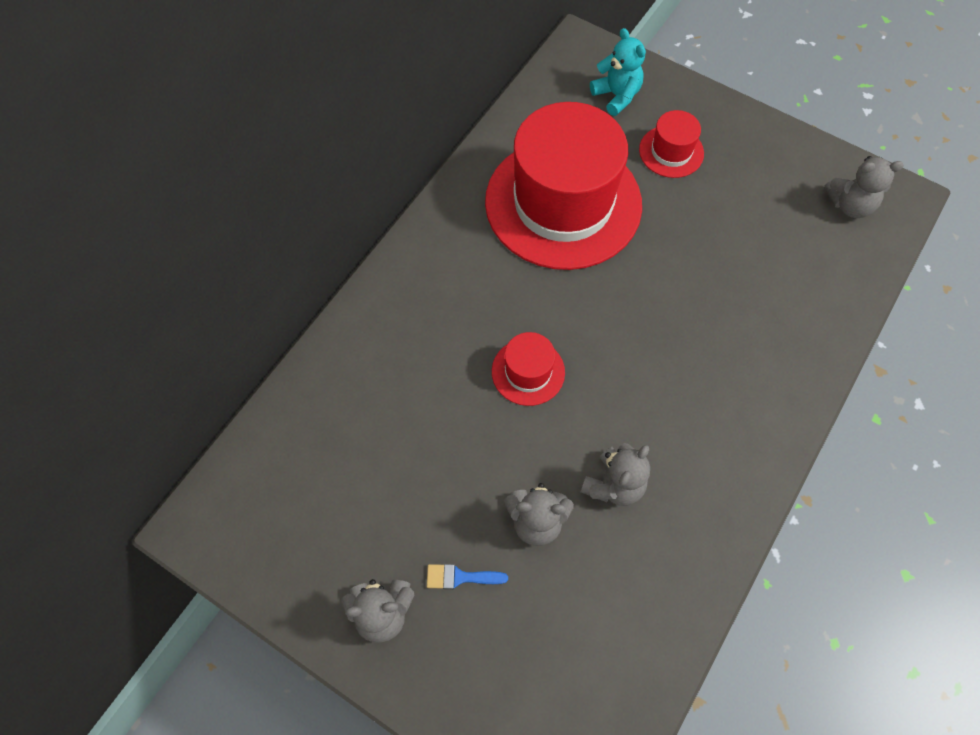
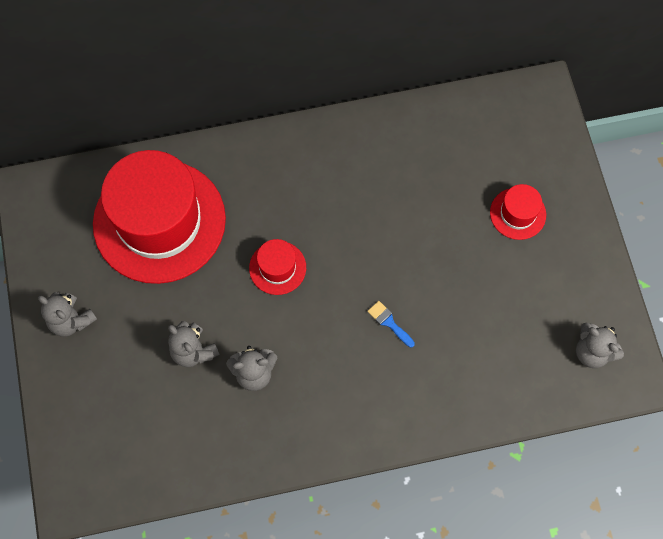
camera: 45 degrees right, 5 degrees up
(460, 577) = (125, 341): blue brush -> blue brush (389, 322)
(563, 203) = (411, 186): red hat -> red hat (159, 221)
(616, 96) = (526, 145): turquoise teddy bear -> none

